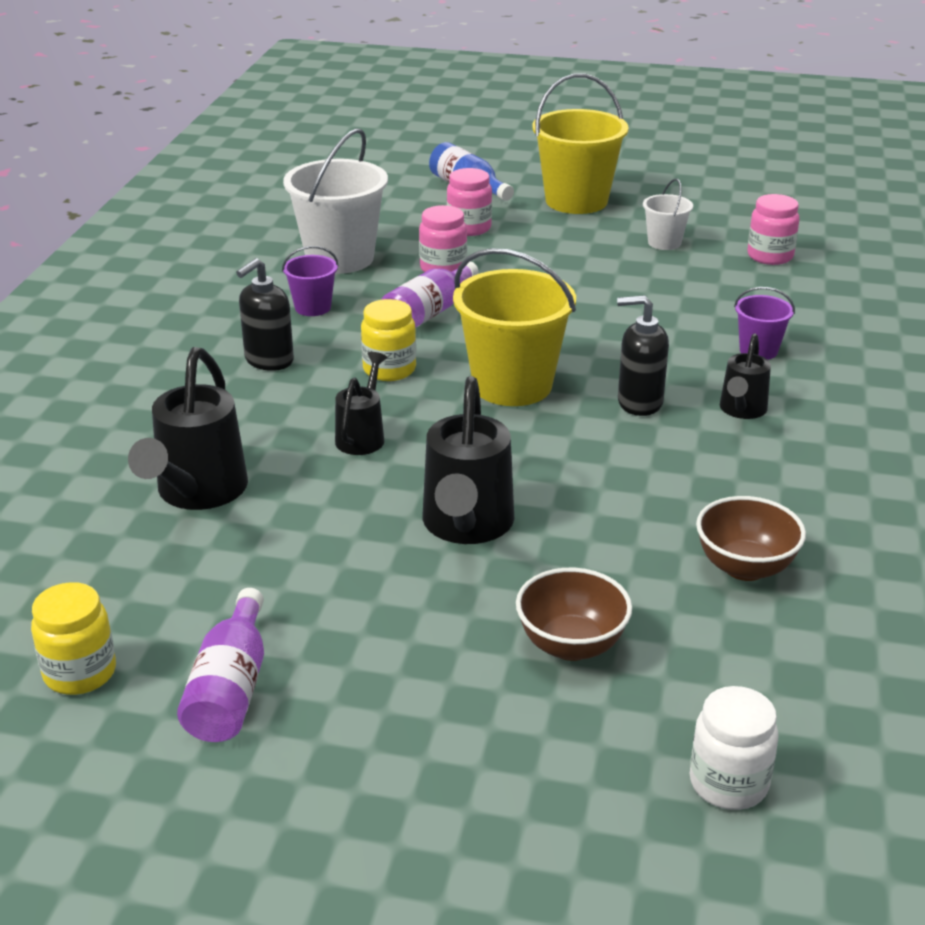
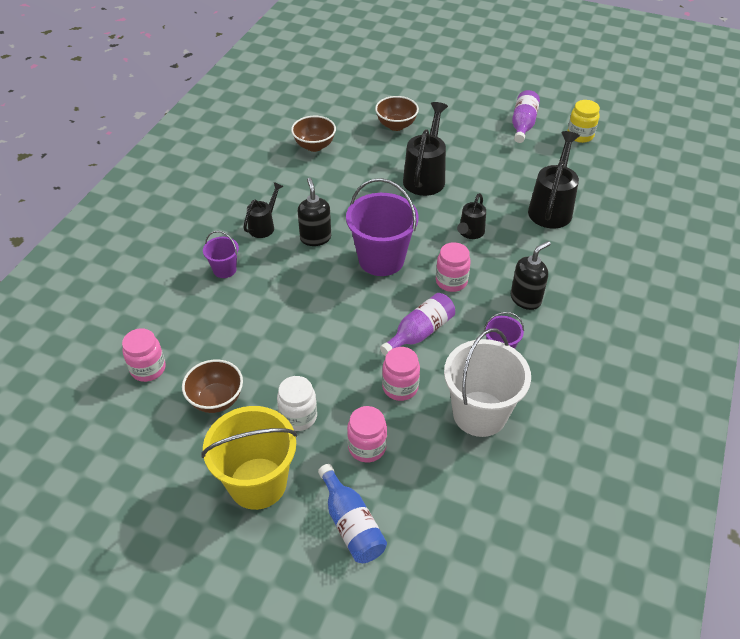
camera: 170 degrees left, 15 degrees up
(389, 369) = (451, 281): yellow jar -> pink jar
(512, 385) = (381, 259): yellow bucket -> purple bucket
(639, 403) = (315, 238): black soap dispenser -> black soap dispenser turned 120 degrees counterclockwise
(664, 243) = (216, 399): white bucket -> brown bowl
(728, 783) = (361, 83): white jar -> white jar (298, 417)

